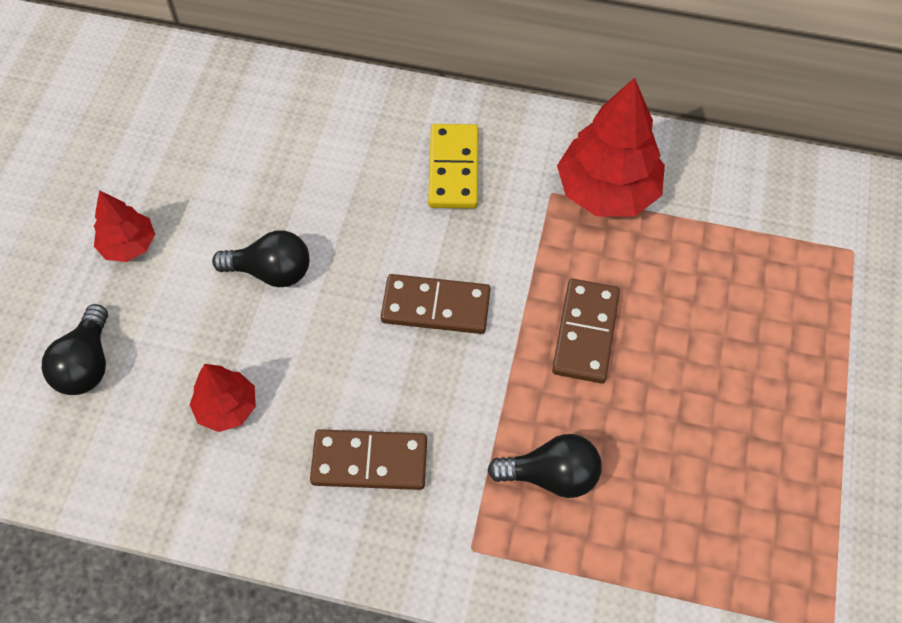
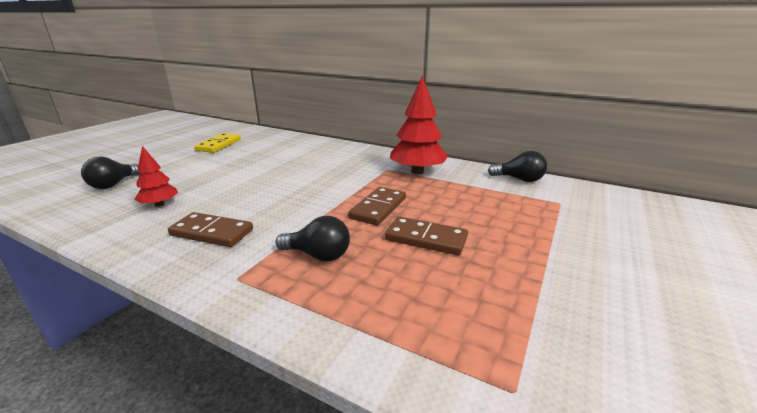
camera: 15 degrees right, 35 degrees down
(129, 245) = (177, 160): red tree -> none
(271, 271) = (230, 173): black light bulb -> black light bulb (519, 179)
(436, 307) = (300, 191): brown domino -> brown domino (426, 239)
(454, 169) = (343, 159): yellow domino -> yellow domino (219, 145)

